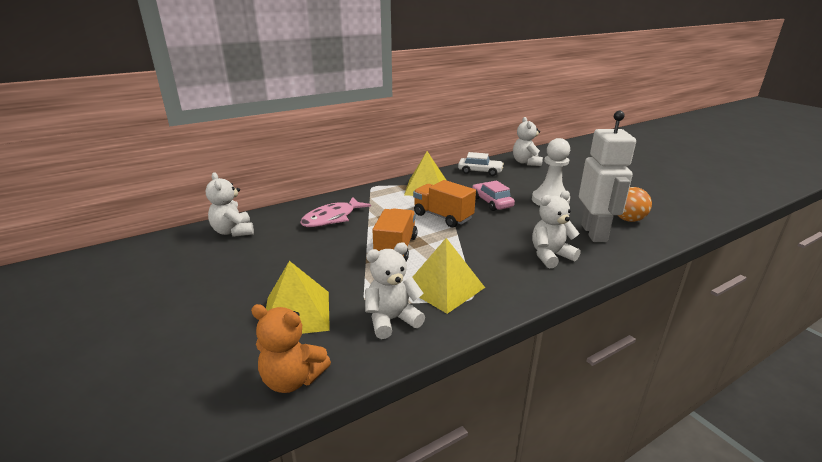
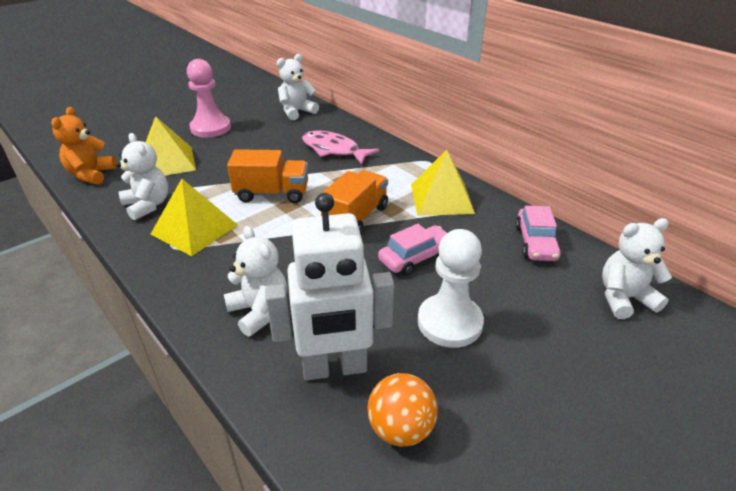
camera: 80 degrees right, 10 degrees up
(226, 285) = (211, 128): none -> pink pawn
(480, 171) = (535, 243): white car -> pink car

